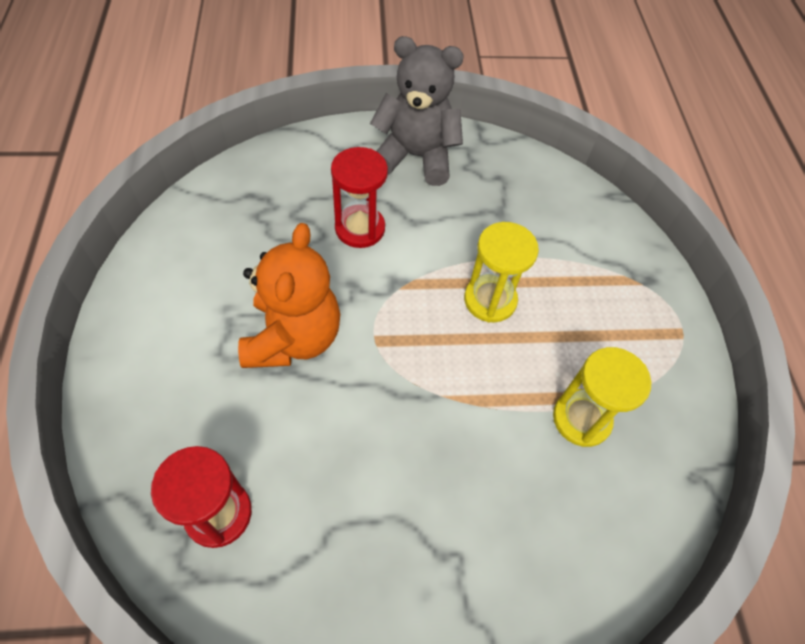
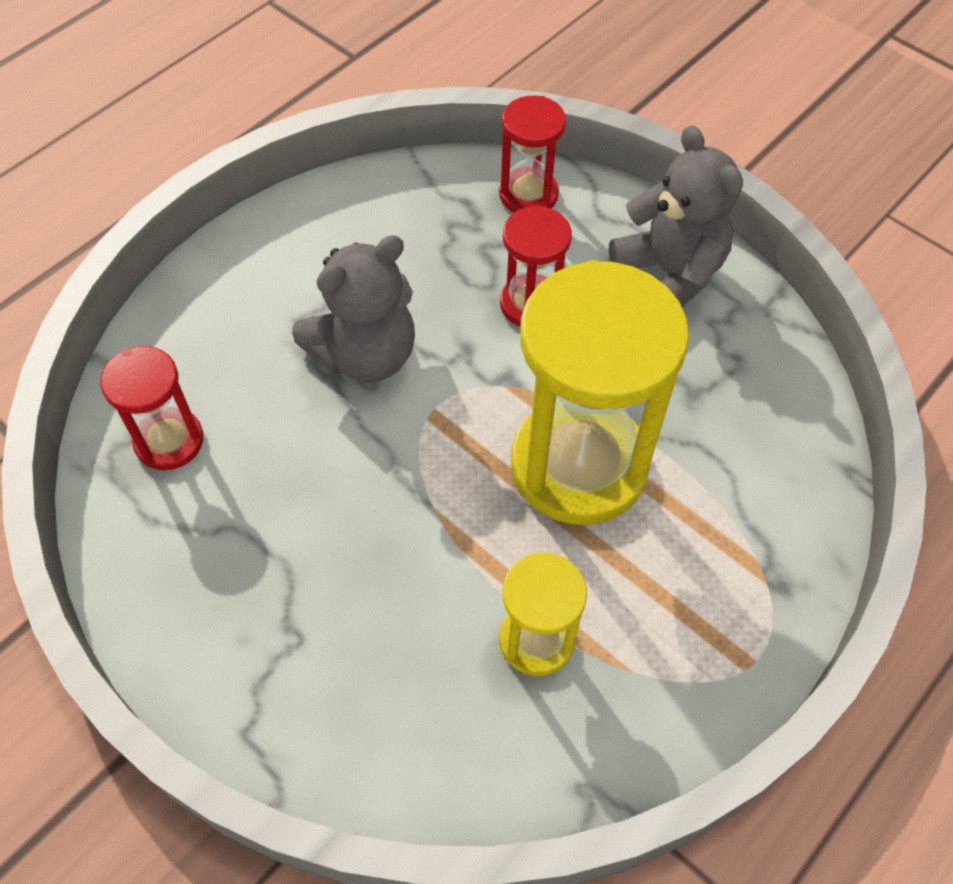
camera: 50 degrees right, 0 degrees up
(285, 165) = (528, 194): none -> red hourglass
(293, 338) = (365, 354): orange teddy bear -> grey teddy bear
(490, 300) = (579, 465): yellow hourglass -> yellow hourglass, size x1.98

